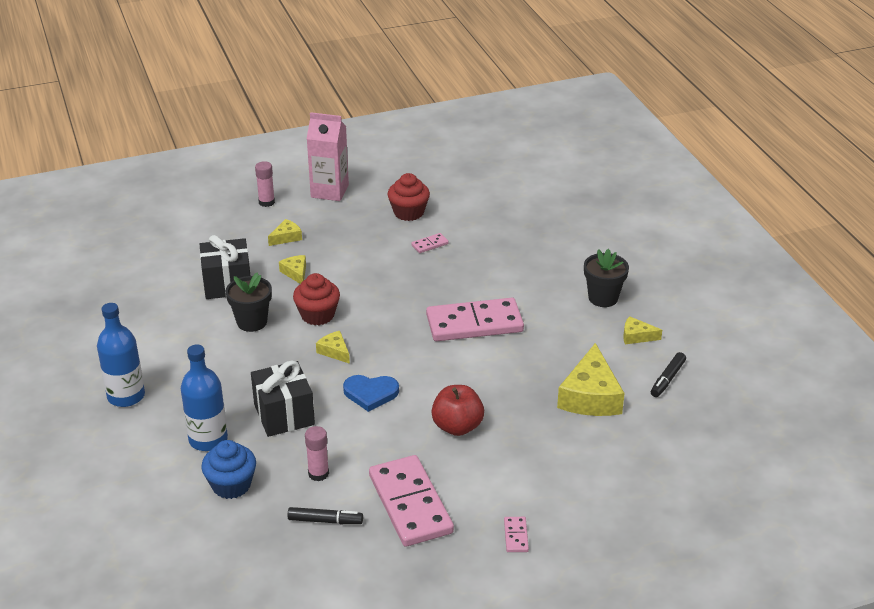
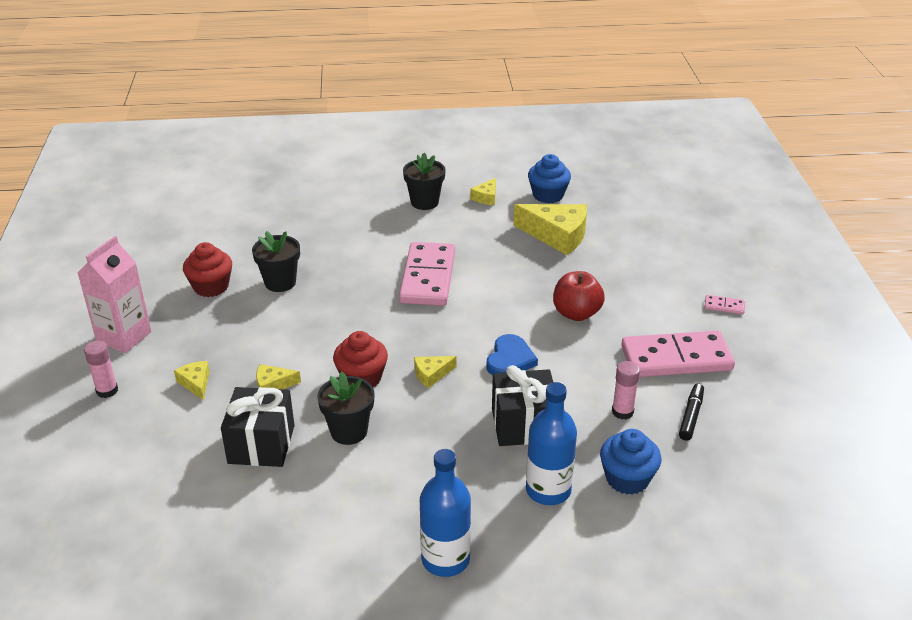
camera: 75 degrees left, 0 degrees up
(430, 244) = (280, 282): pink domino -> black flower pot
(667, 379) = (548, 195): black marker -> blue cupcake

